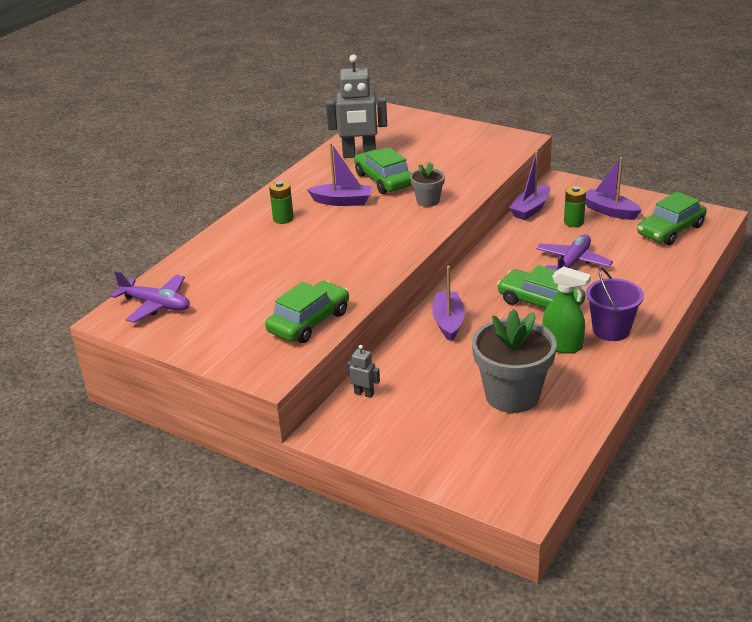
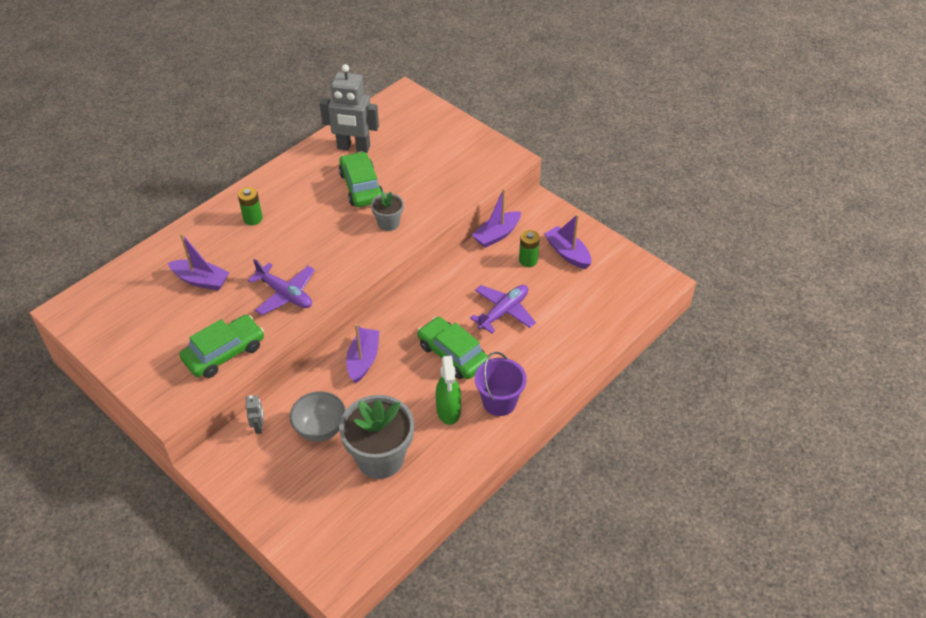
camera: 10 degrees right, 15 degrees up
(156, 305) = (107, 303): purple plane -> purple plane (285, 294)
(342, 201) = (313, 207): purple boat -> purple boat (201, 280)
(364, 393) = (259, 426): grey robot -> grey robot turned 45 degrees clockwise
(433, 383) = (320, 429): none -> grey bowl
(562, 345) = (448, 410): green spray bottle -> green spray bottle turned 45 degrees clockwise
(670, 230) = (611, 290): green car -> none

